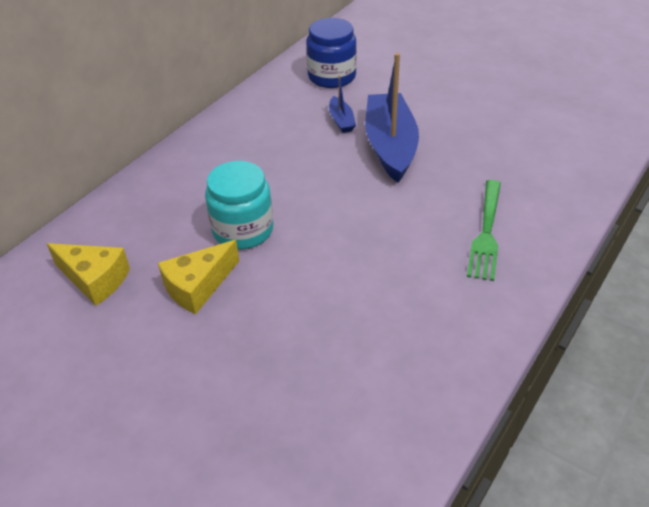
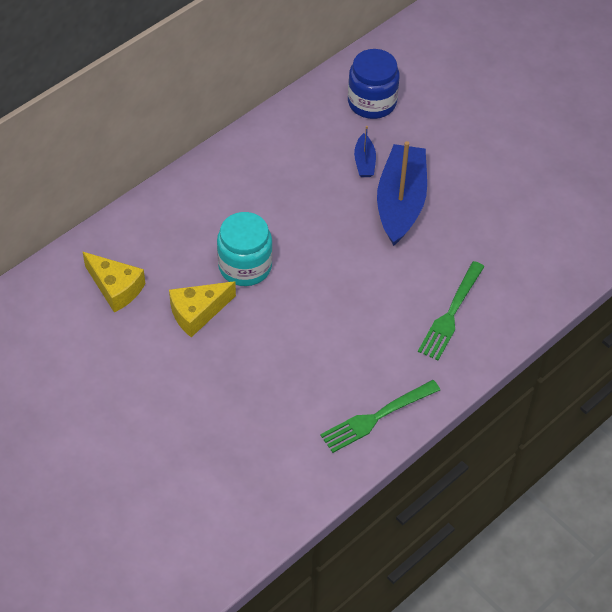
camera: 10 degrees right, 10 degrees up
(449, 358) = (377, 417): none -> green fork

